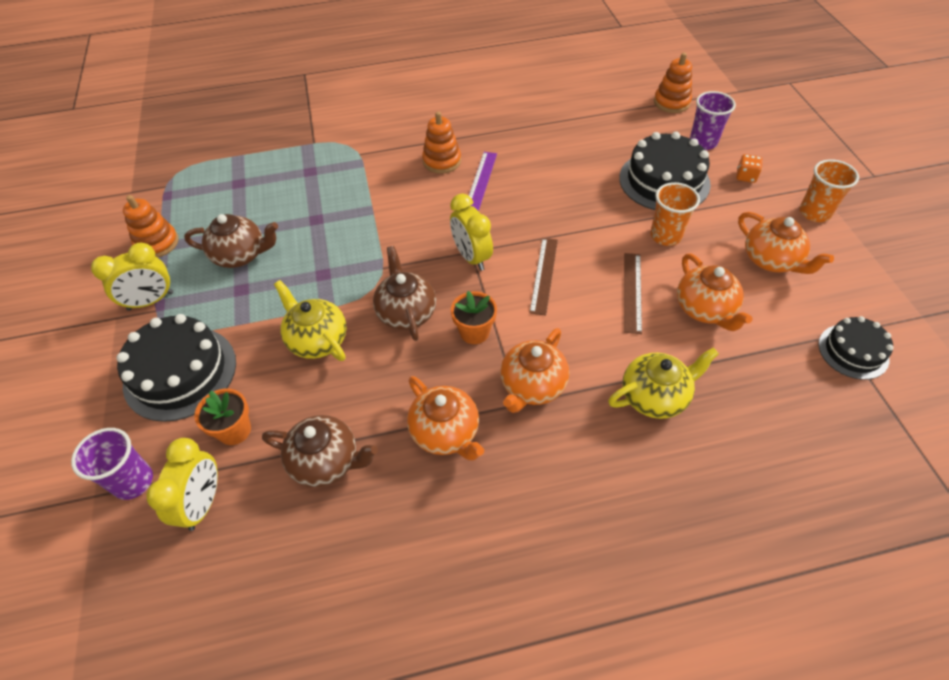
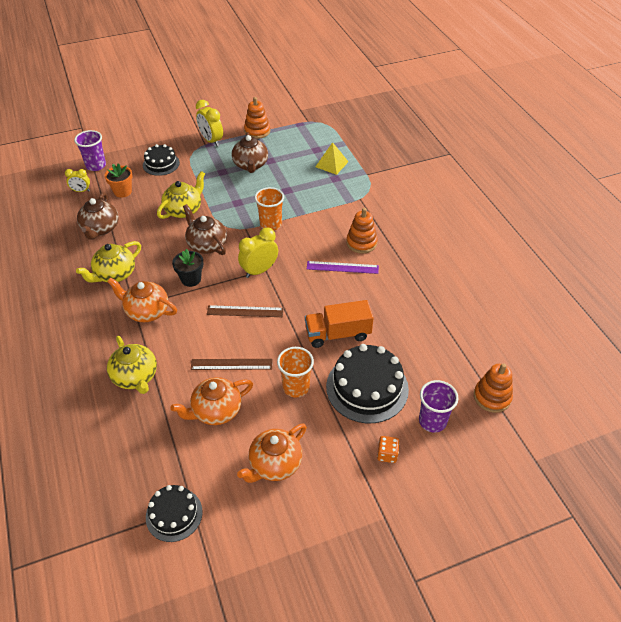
camera: 80 degrees right, 5 degrees down
(180, 373) = (161, 164): black cake -> black cake, size x0.60
(203, 503) = (81, 191): yellow clock -> yellow clock, size x0.60
(278, 171) = (331, 164): none -> yellow pyramid
(406, 312) = (206, 245): brown teapot -> brown teapot turned 105 degrees counterclockwise
(446, 432) = (115, 274): orange teapot -> yellow teapot
(474, 332) = (191, 279): orange flower pot -> black flower pot
(588, 195) = (338, 334): none -> orange truck
(814, 213) = (343, 509): orange cup -> orange cup (270, 224)

